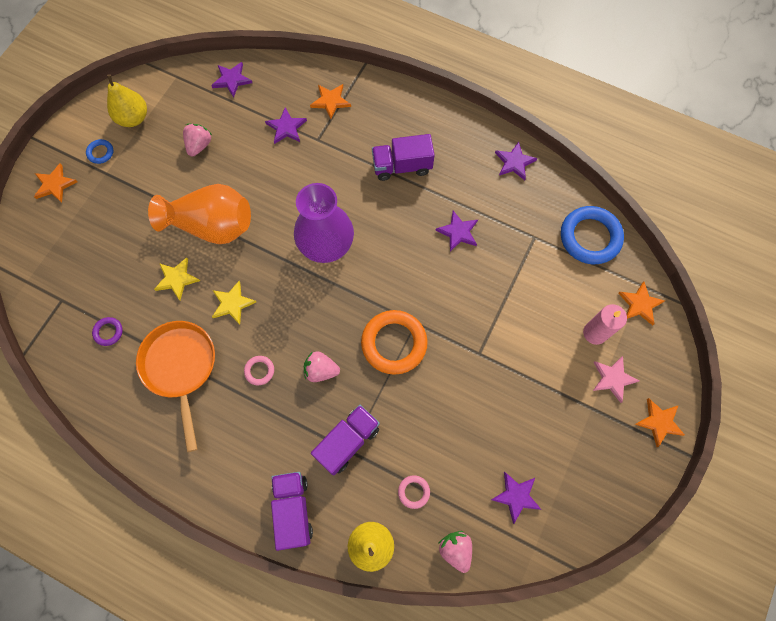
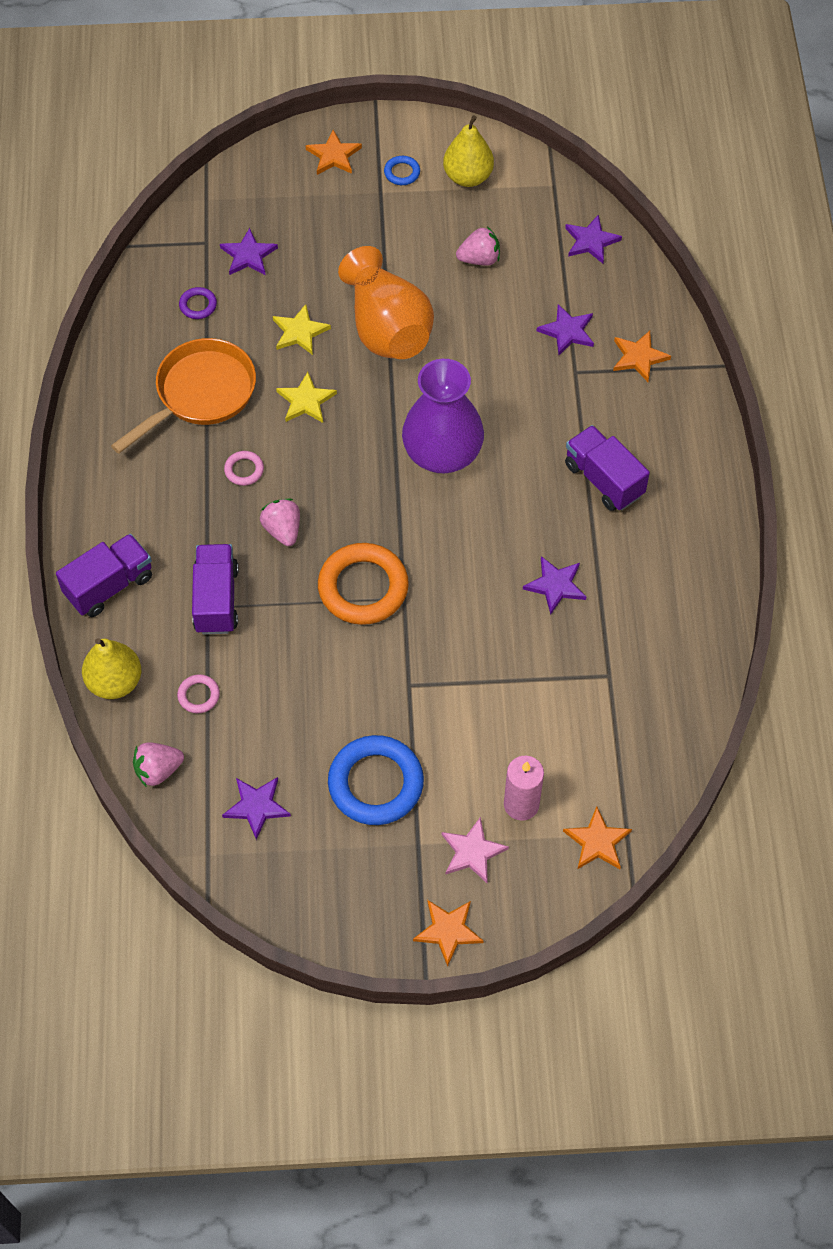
camera: 60 degrees right, 10 degrees down
(347, 441) = (216, 599): purple truck -> purple truck turned 105 degrees counterclockwise
(455, 549) = (158, 770): pink strawberry -> pink strawberry turned 150 degrees counterclockwise
(514, 162) = (702, 602): purple star -> purple star (248, 255)
(590, 237) = (654, 741): blue ring -> blue ring (375, 783)

